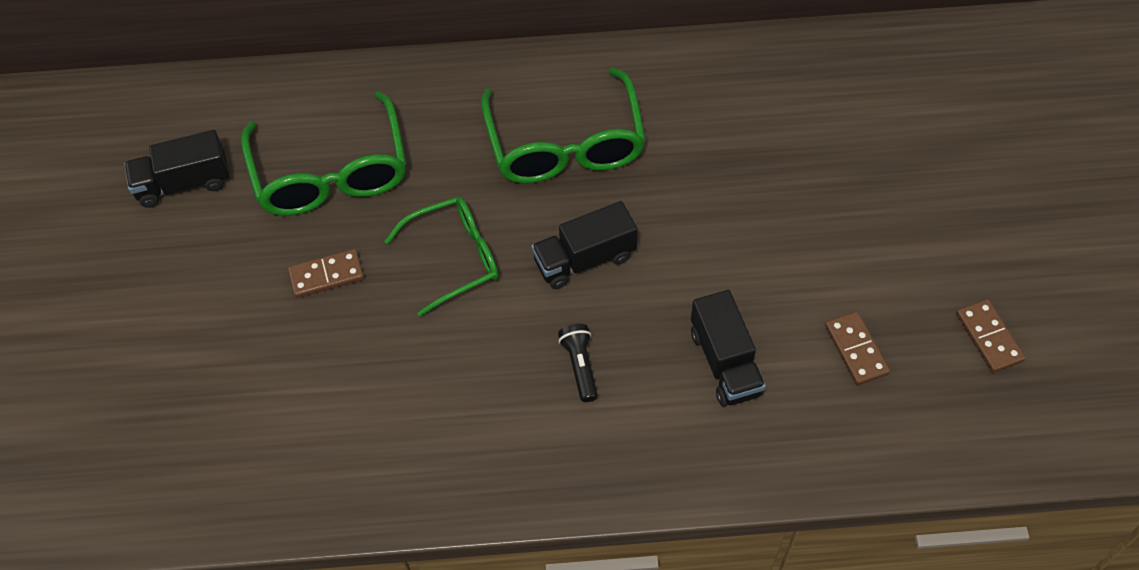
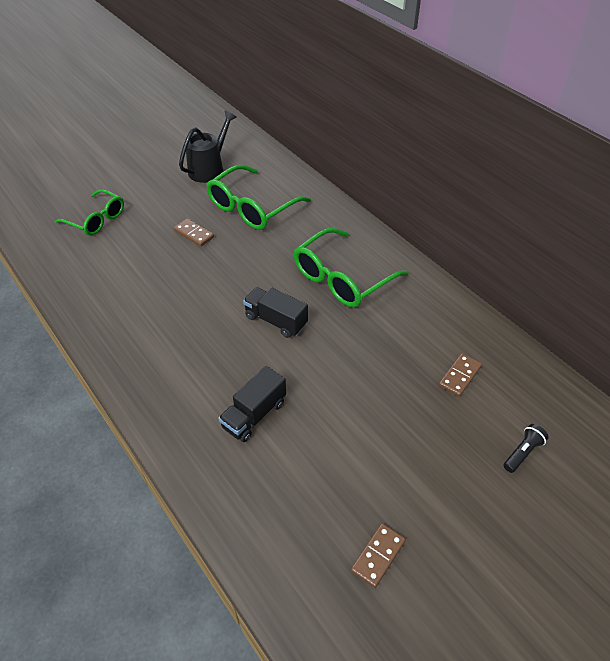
camera: 55 degrees right, 10 degrees down
(183, 183) = (209, 169): black truck -> black watering can
(453, 258) = (237, 271): green glasses -> green glasses (96, 219)
(580, 366) = (207, 351): black flashlight -> black flashlight (522, 452)
(856, 350) = (311, 479): brown domino -> brown domino (460, 376)

